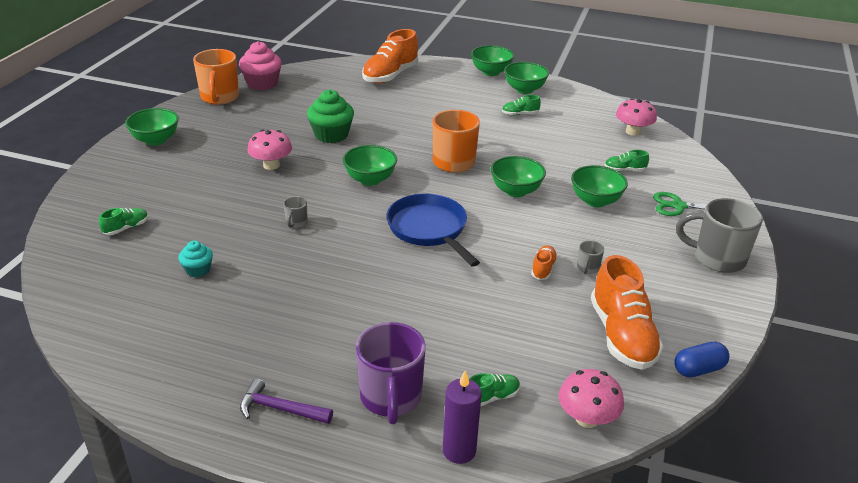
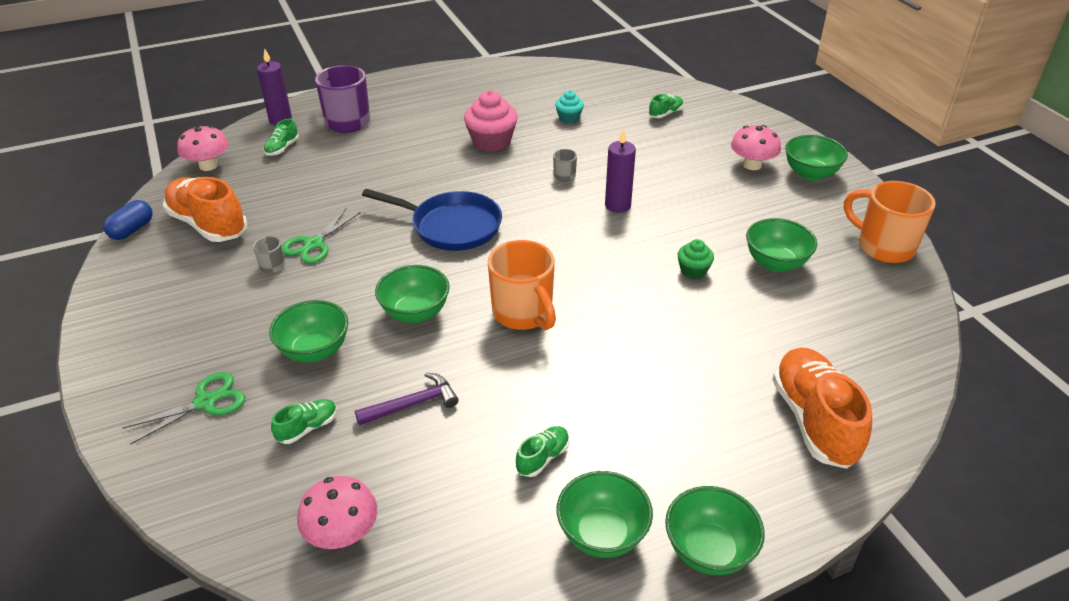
camera: 140 degrees right, 5 degrees up
(126, 228) = (665, 114): green shoe -> green shoe turned 135 degrees counterclockwise
(262, 83) = (899, 294): pink cupcake -> pink cupcake (491, 142)
(271, 165) = (676, 207): pink mushroom -> pink mushroom (752, 165)
(280, 409) = (403, 92): purple hammer -> purple hammer (413, 404)
(302, 184) = (617, 205): none -> purple candle
(331, 135) = (693, 271): green cupcake -> green cupcake, size x0.56
(370, 179) = (571, 243): green bowl -> green bowl (775, 263)
(543, 269) = (314, 244): orange shoe -> green scissors
(717, 258) = (135, 347): grey mug -> none

